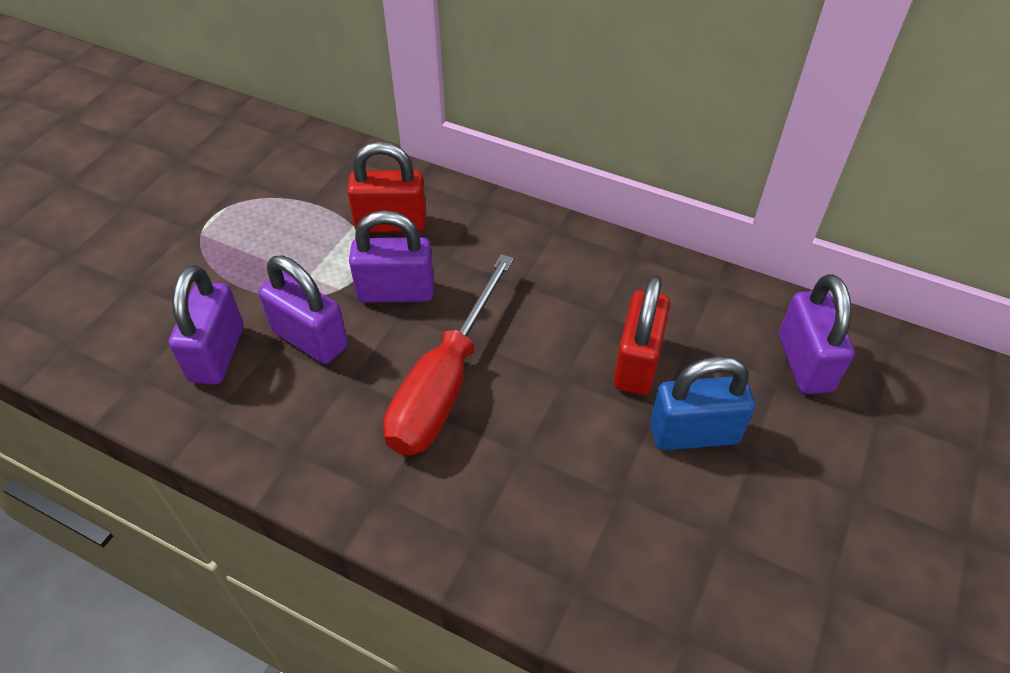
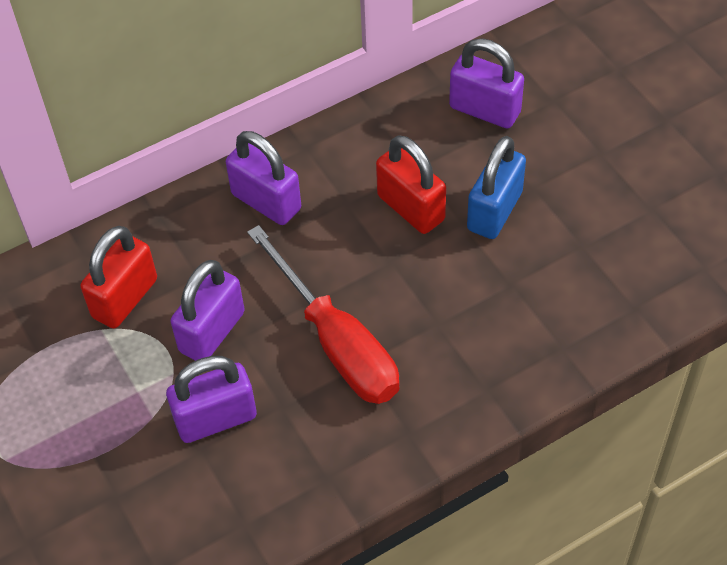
camera: 55 degrees left, 5 degrees up
(217, 354) = (178, 497): purple padlock -> purple padlock (266, 202)

